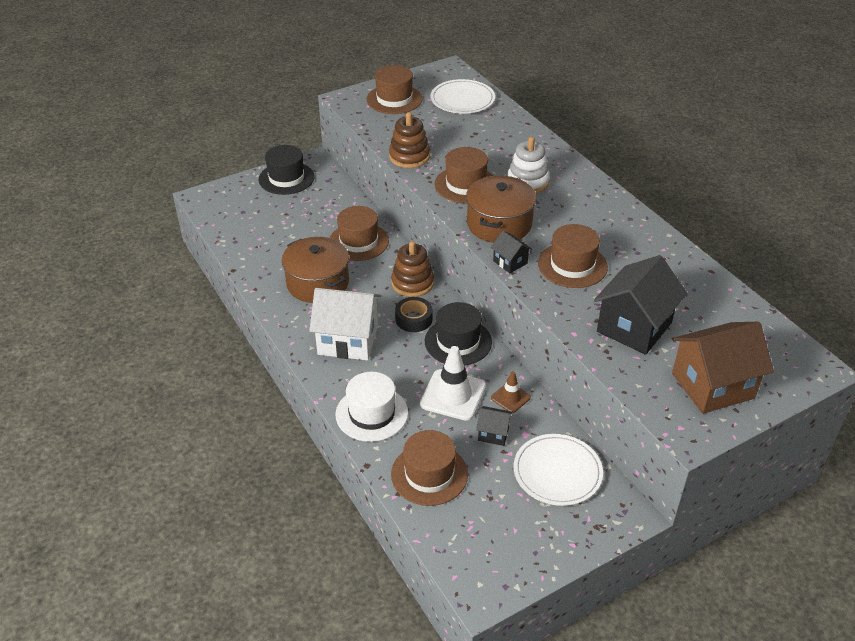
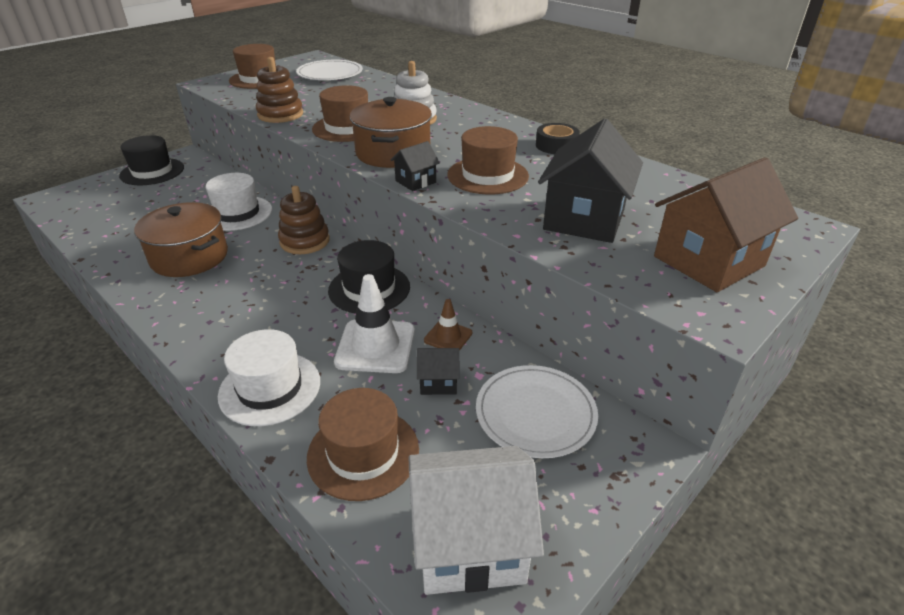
camera: 15 degrees left, 5 degrees down
(348, 340) = (230, 308): white house -> white house (469, 543)
(358, 241) = (237, 213): brown hat -> white hat
(413, 319) = (311, 274): black tape -> black tape (556, 145)
(510, 262) = (415, 181): black house -> black house turned 75 degrees counterclockwise

